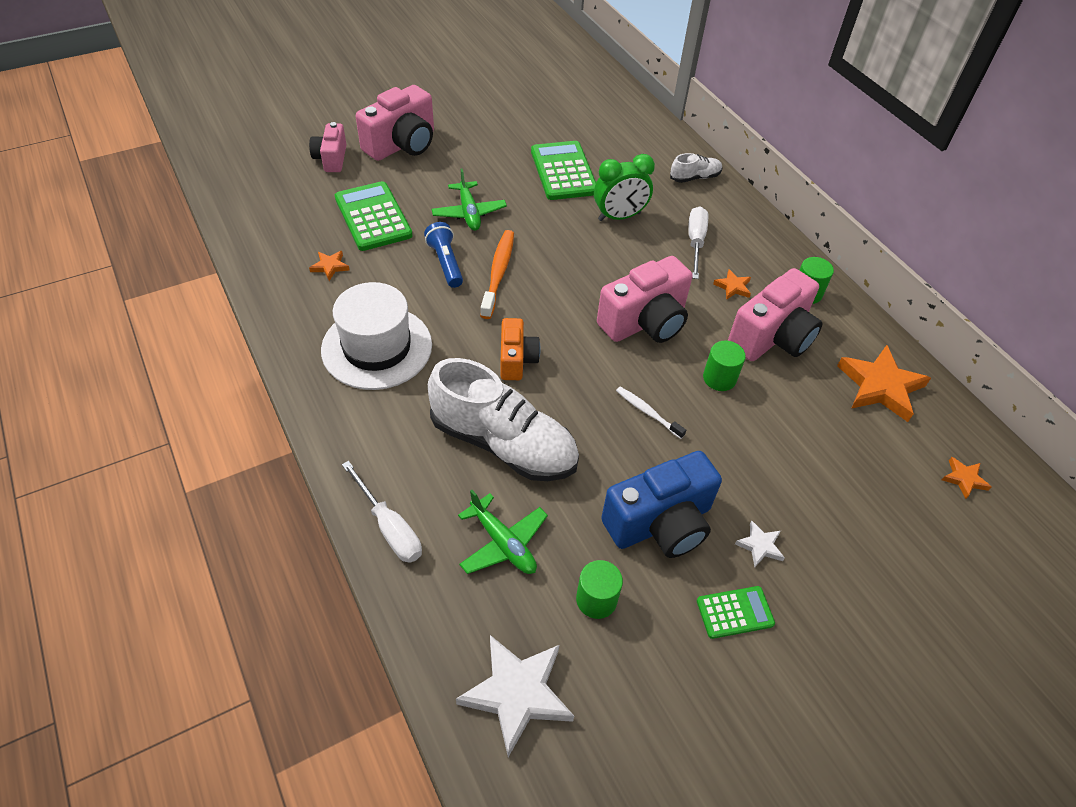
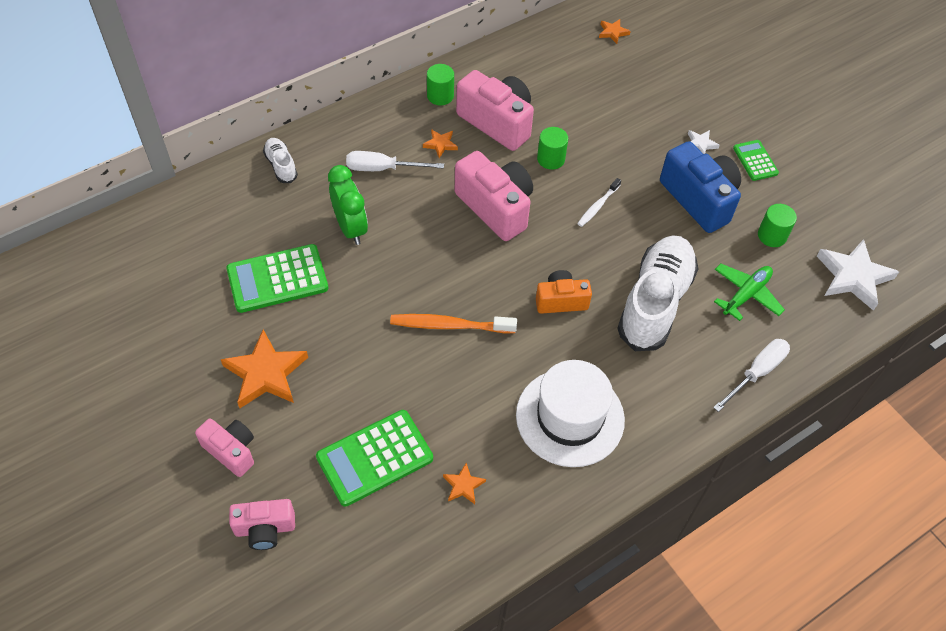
camera: 95 degrees left, 5 degrees up
(402, 144) = (231, 451): pink camera -> pink camera, size x0.59
(446, 263) = (441, 374): blue flashlight -> none
(469, 213) = (357, 362): green plane -> none
(880, 386) = (537, 63): orange star -> orange star (266, 373)

